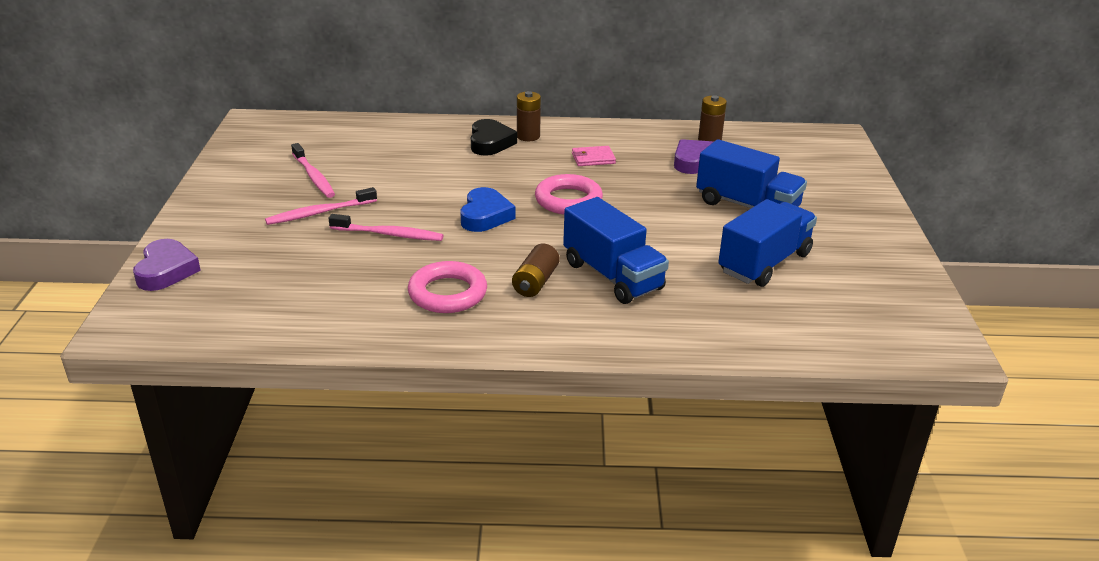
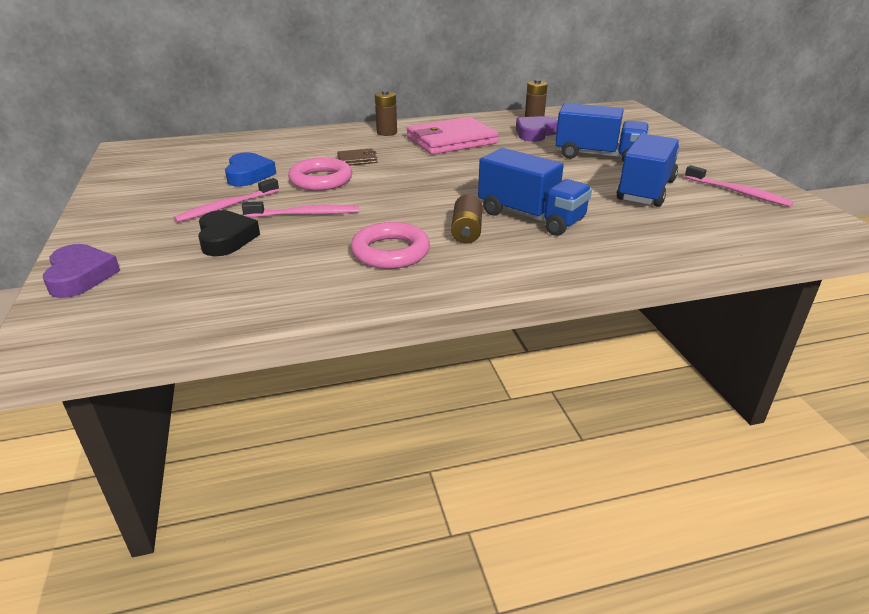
camera: 15 degrees left, 0 degrees up
(314, 177) = (207, 181): pink toothbrush -> pink toothbrush (738, 192)
(476, 171) = (357, 159): none -> brown wallet
(485, 216) = (386, 189): blue heart -> blue heart (248, 175)
(490, 142) = (357, 140): black heart -> black heart (226, 239)
(568, 200) = (451, 170): pink ring -> pink ring (321, 180)
(593, 158) = (451, 140): pink wallet -> pink wallet, size x2.22

